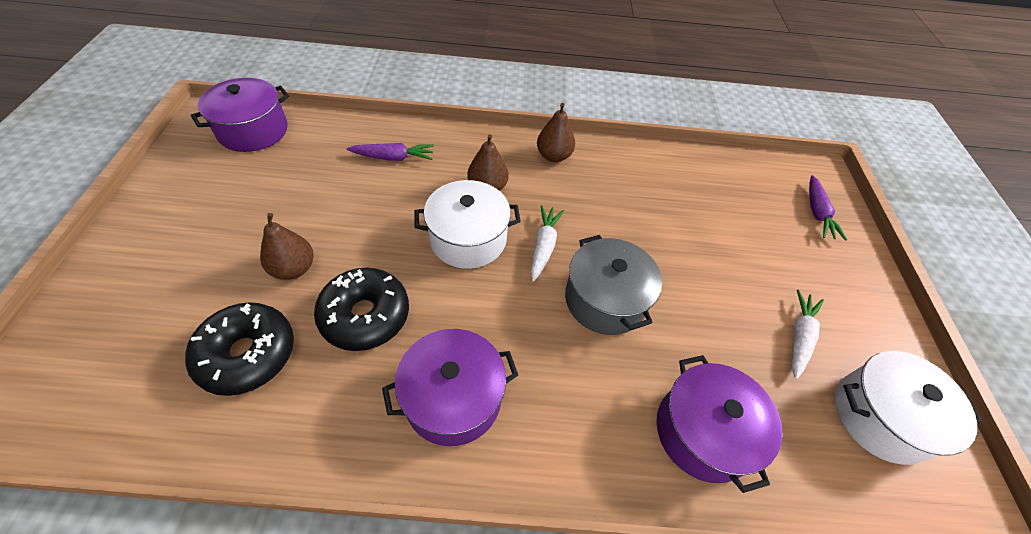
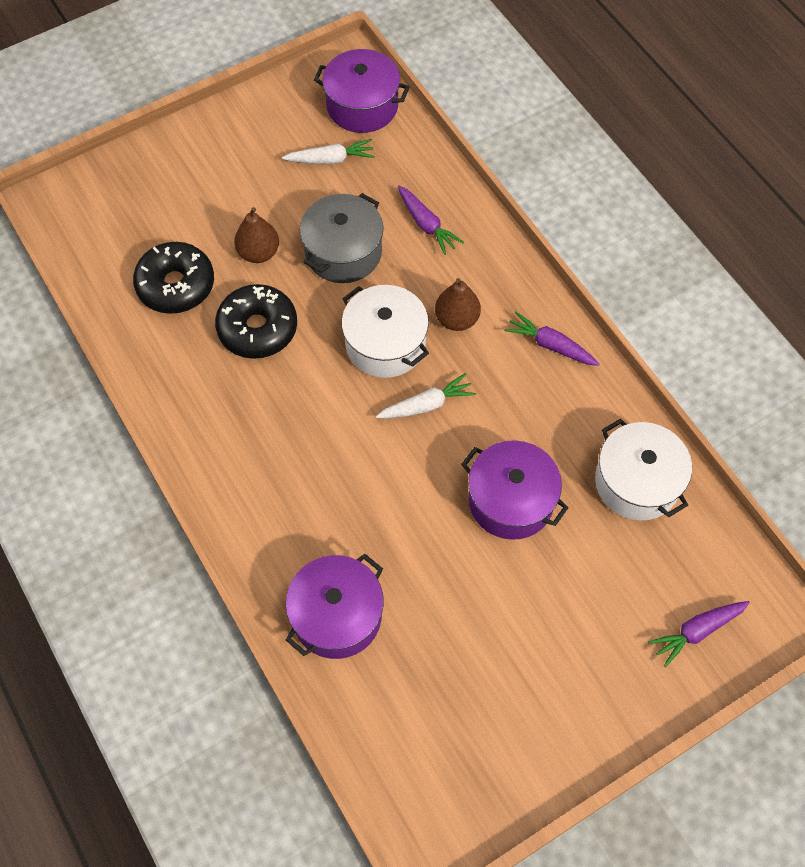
camera: 60 degrees right, 10 degrees up
(453, 398) = (238, 430): purple pot -> purple pot (511, 500)
(553, 156) = (551, 345): brown pear -> purple carrot
(605, 299) = (408, 484): grey pot -> grey pot (343, 252)
(799, 337) = (496, 662): white carrot -> white carrot (330, 159)
(880, 417) = (457, 756): white pot -> white pot (637, 482)

